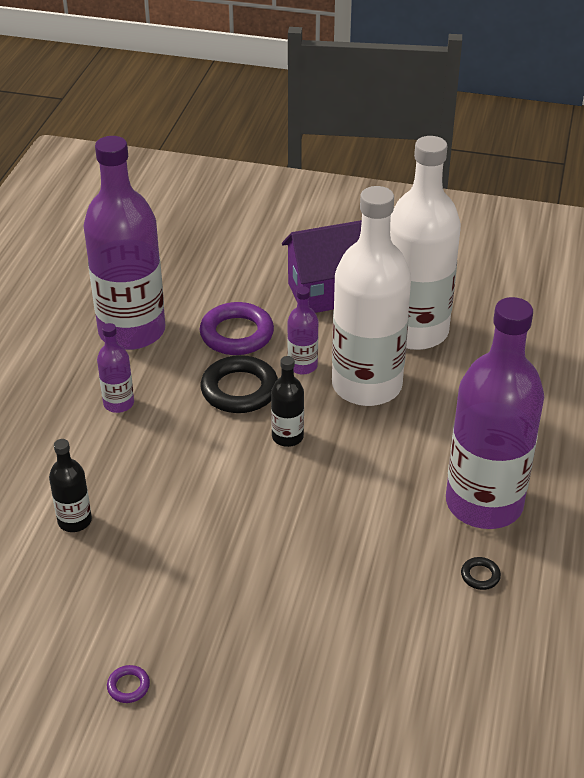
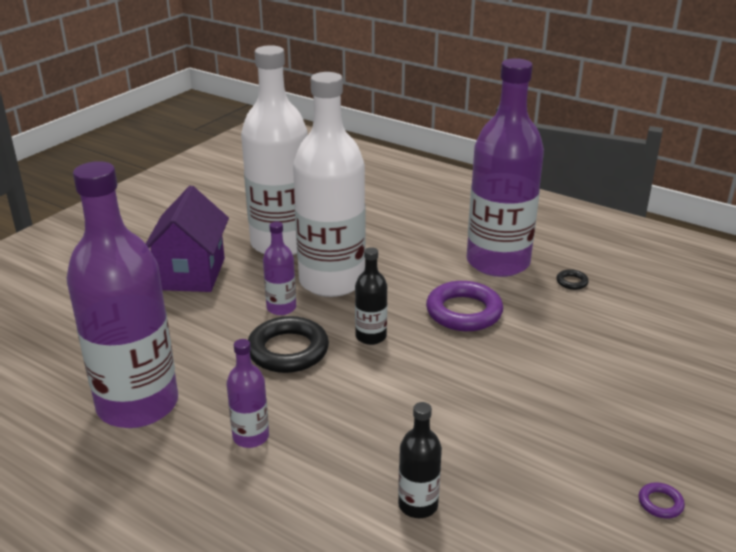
camera: 70 degrees left, 10 degrees down
(237, 334) = (205, 335): purple ring -> purple ring (464, 312)

